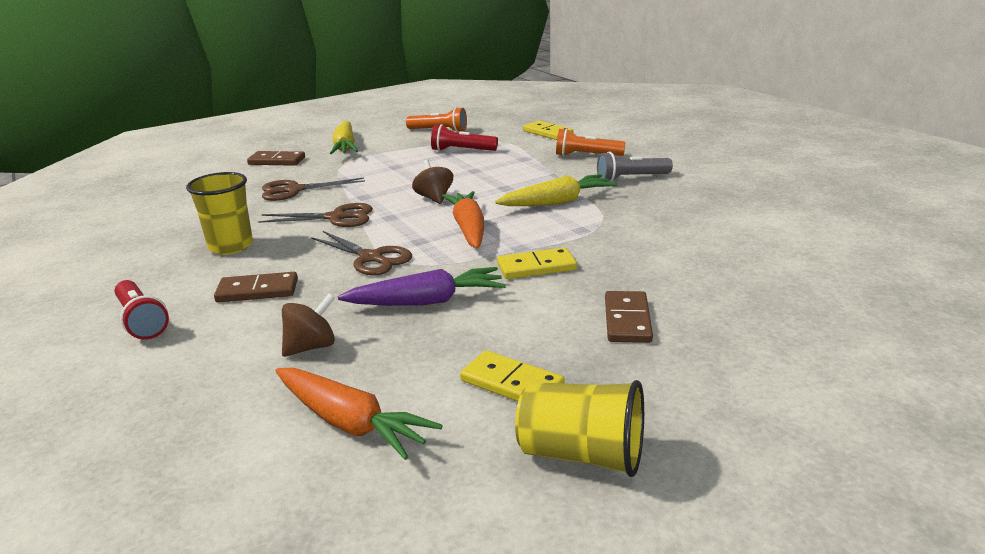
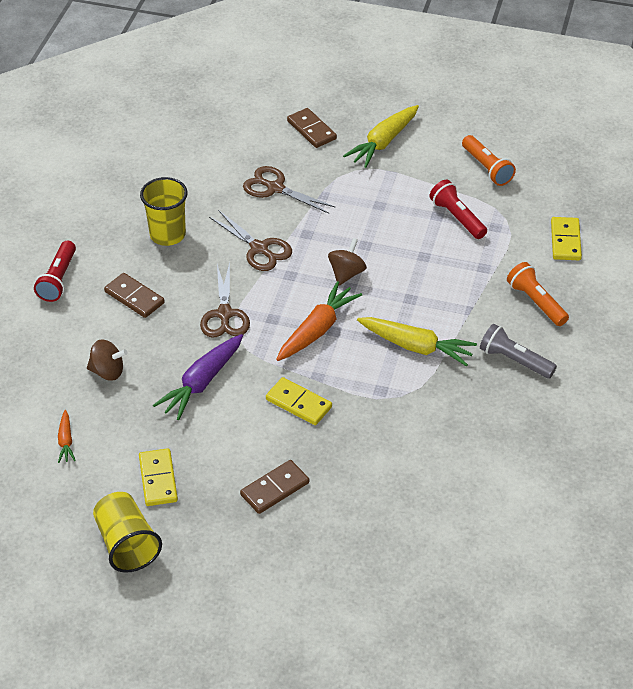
camera: 45 degrees right, 20 degrees up
(350, 423) = (66, 441): orange carrot -> orange carrot, size x0.52
(427, 301) = (202, 383): purple carrot -> purple carrot turned 90 degrees clockwise

